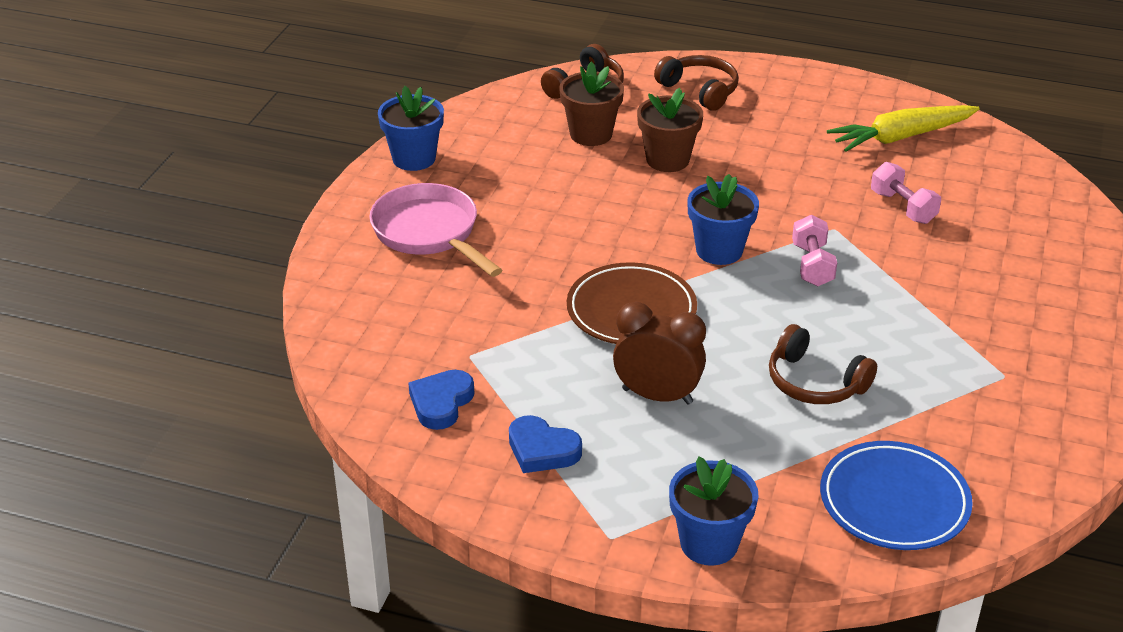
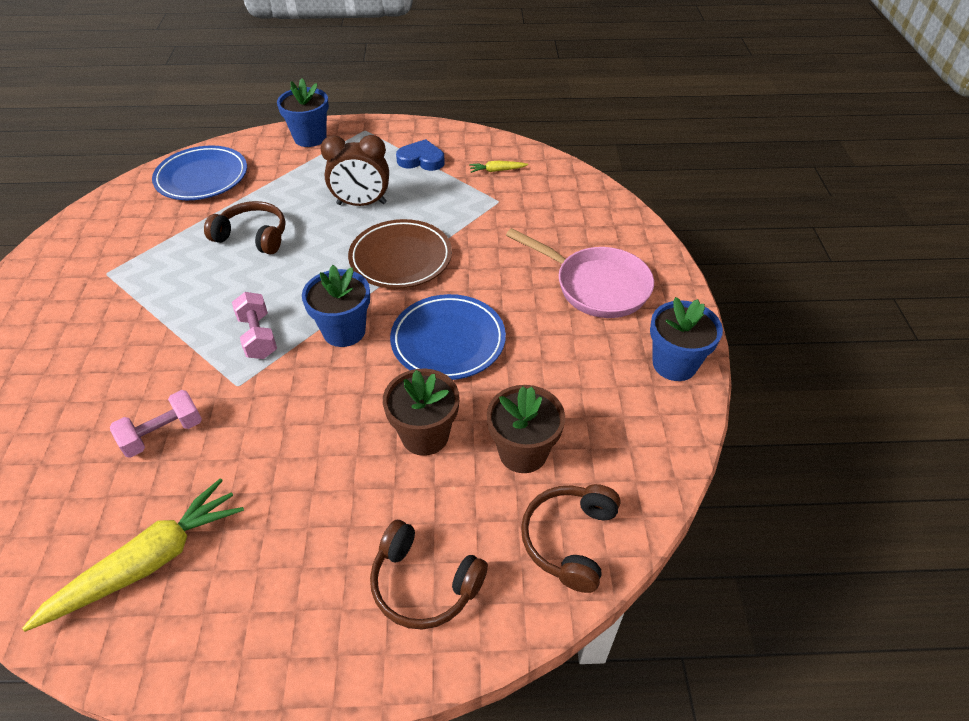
camera: 160 degrees right, 10 degrees up
(441, 403) = (497, 170): blue heart -> yellow carrot
(615, 219) = (448, 341): none -> blue plate
(903, 207) = (163, 434): pink dumbbell -> pink dumbbell turned 75 degrees counterclockwise

